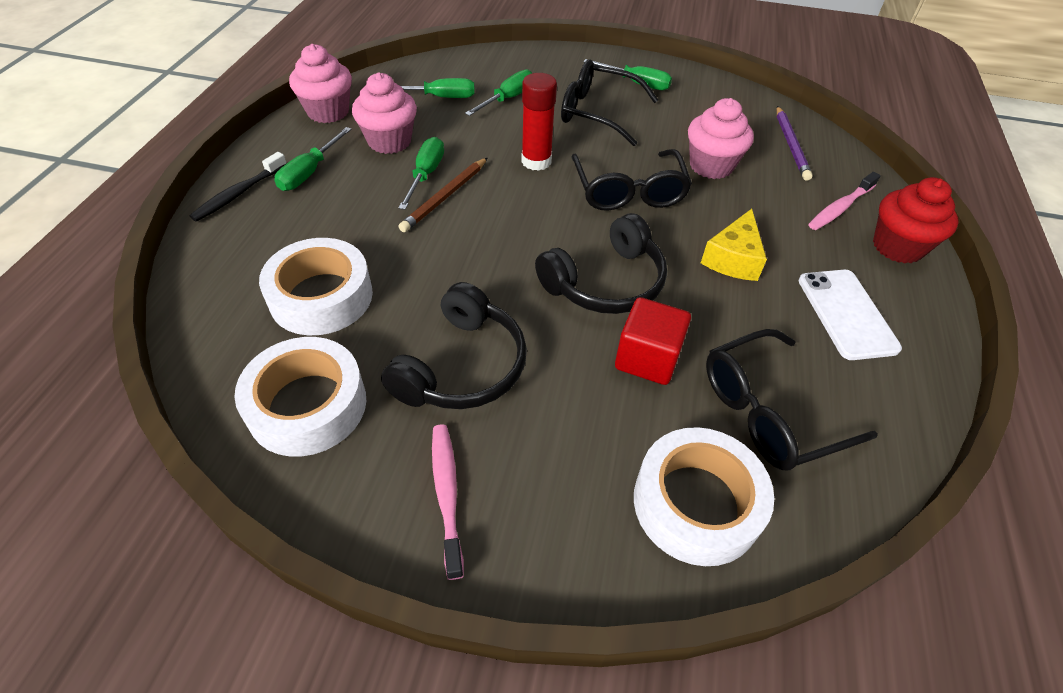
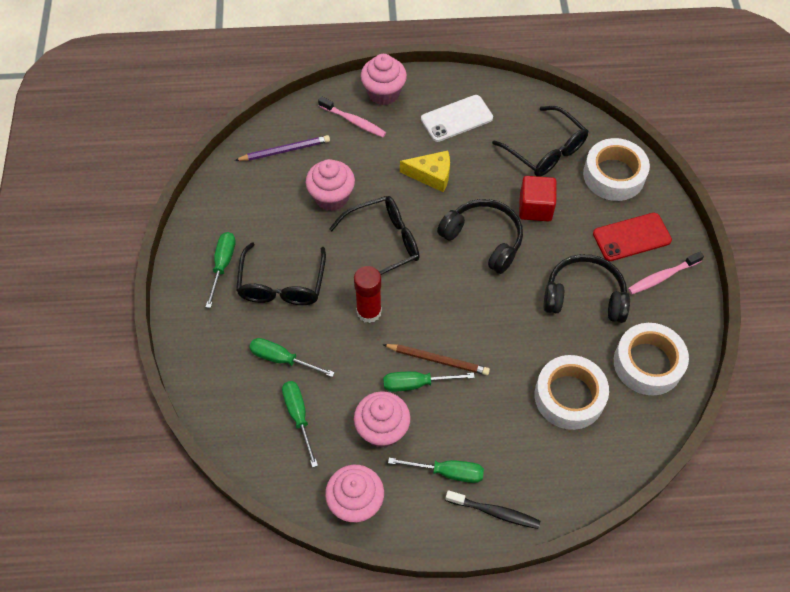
camera: 105 degrees left, 10 degrees up
(547, 478) = (631, 237): none -> red phone
(897, 247) = (383, 93): red cupcake -> pink cupcake

